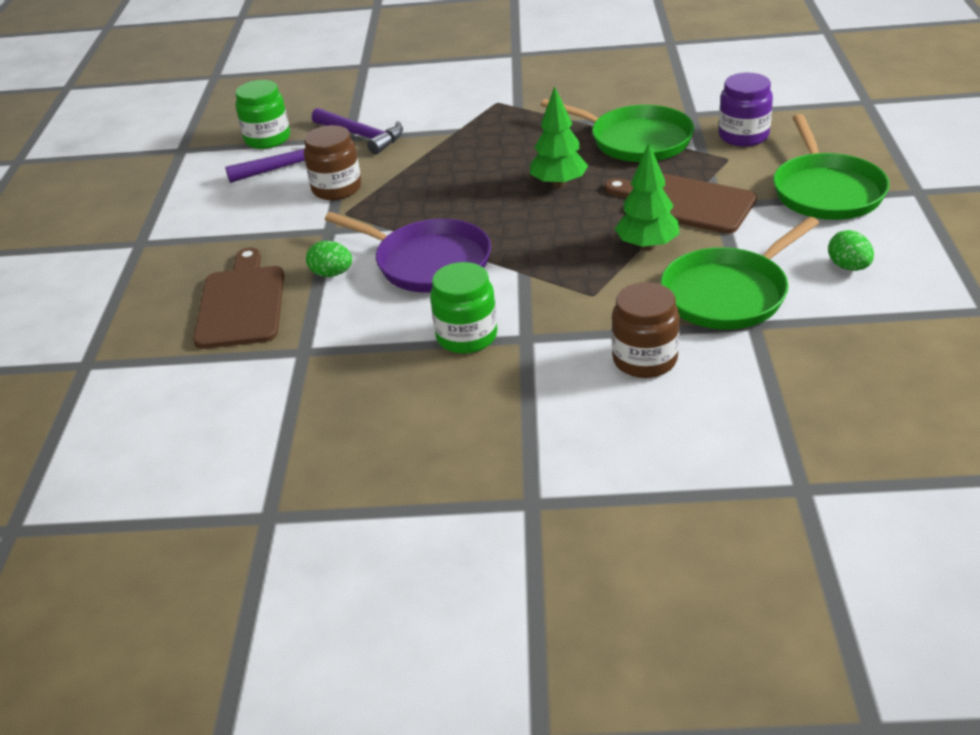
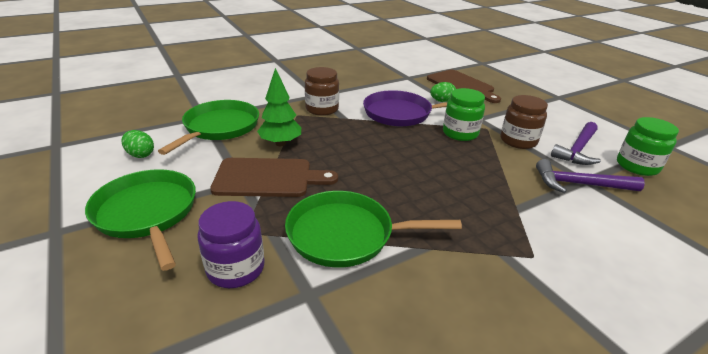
camera: 145 degrees right, 5 degrees down
(467, 336) = (344, 91): green jar -> green jar (460, 133)
(559, 184) = (375, 174): green tree -> none
(645, 360) = (255, 96): brown jar -> brown jar (322, 109)

